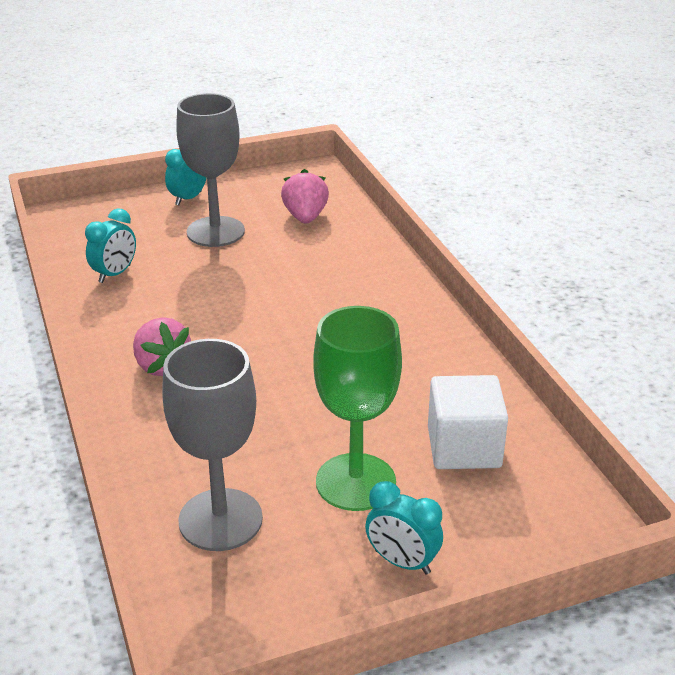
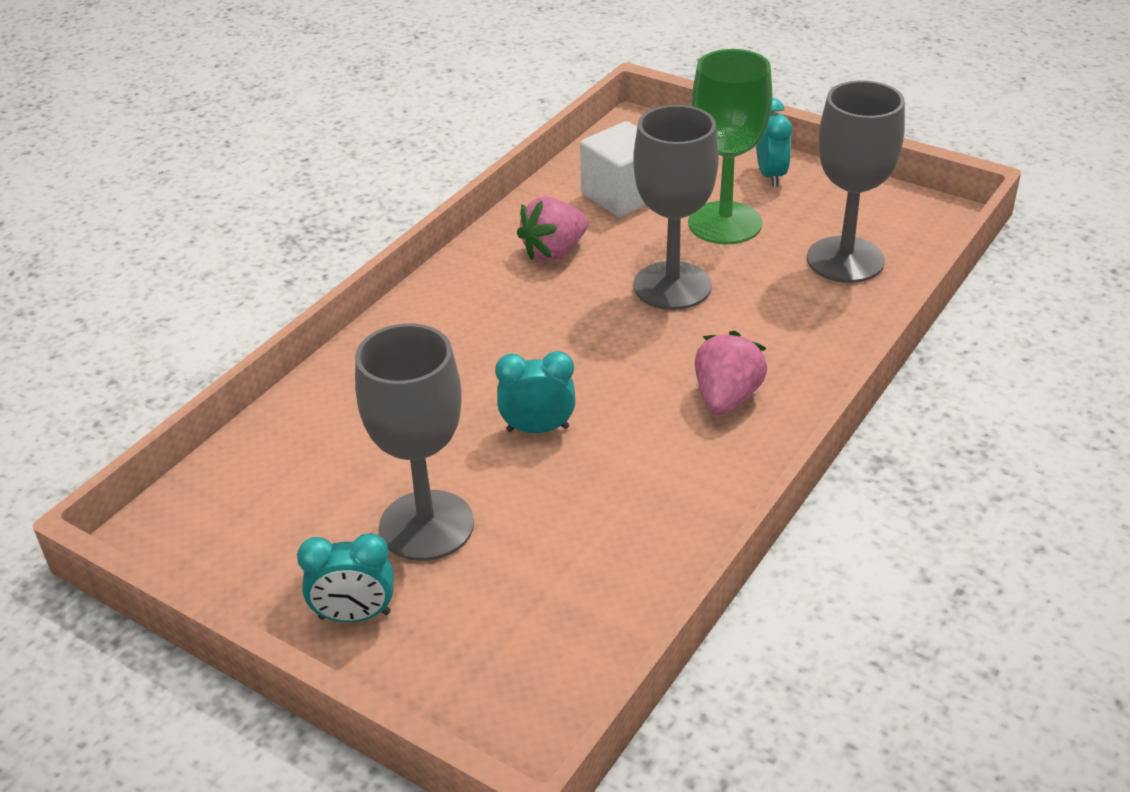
camera: 125 degrees left, 5 degrees up
(115, 274) = (617, 549): turquoise clock -> turquoise clock (538, 429)
(305, 217) = (313, 467): pink strawberry -> pink strawberry (554, 251)
(305, 407) = (672, 286): none -> grey goblet

